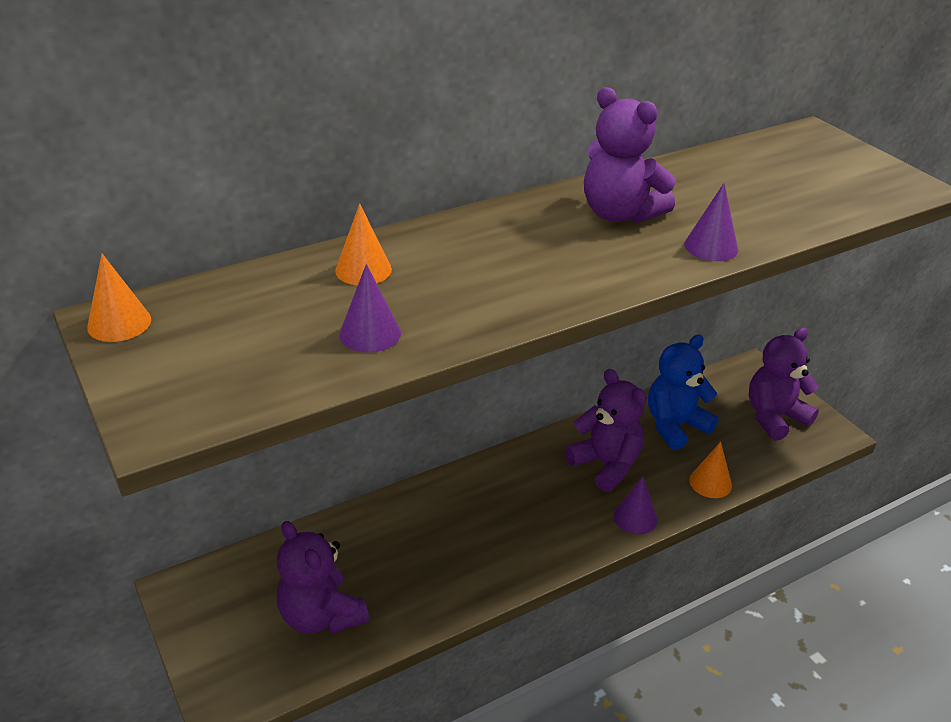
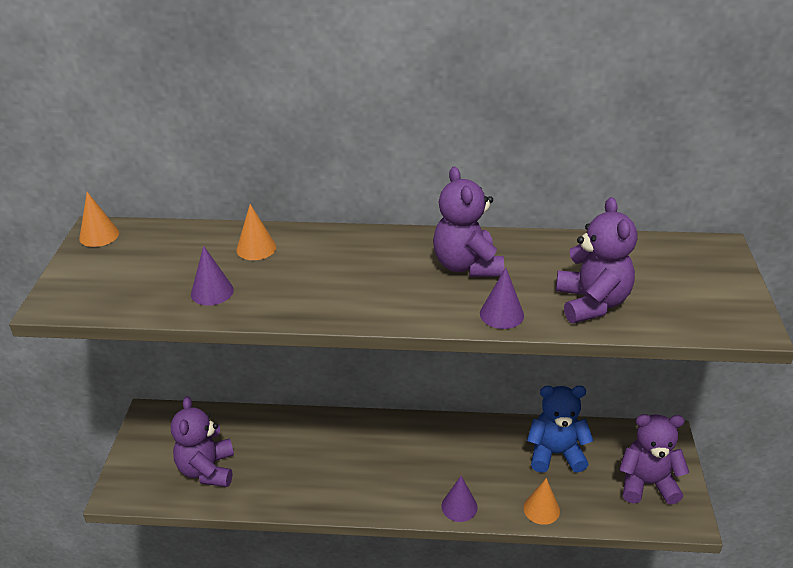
camera: 35 degrees right, 0 degrees up
(606, 465) = (474, 459): purple teddy bear -> purple teddy bear (591, 303)

